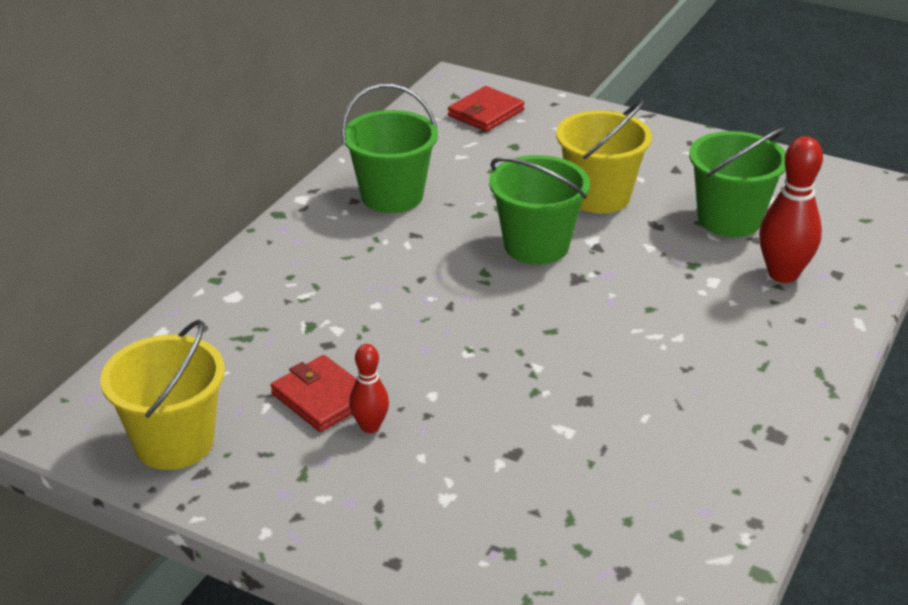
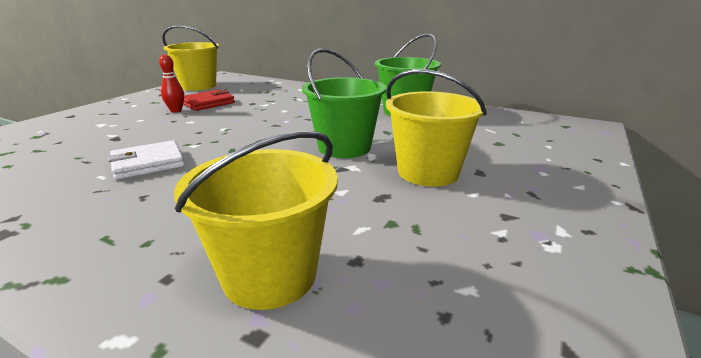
camera: 90 degrees right, 10 degrees down
(485, 113) = (546, 134): red wallet -> none
(603, 390) = (148, 163): none -> white wallet
(729, 219) = (402, 244): green bucket -> none
(783, 274) = (270, 275): red bowling pin -> yellow bucket

